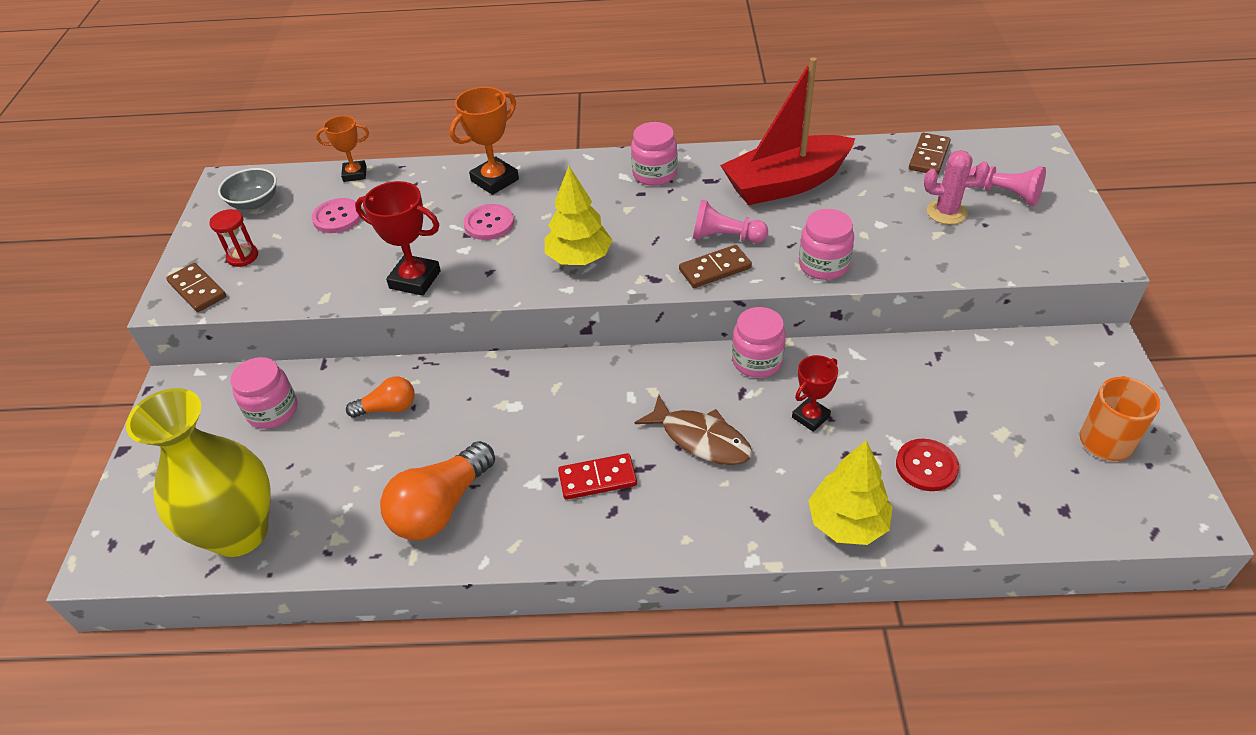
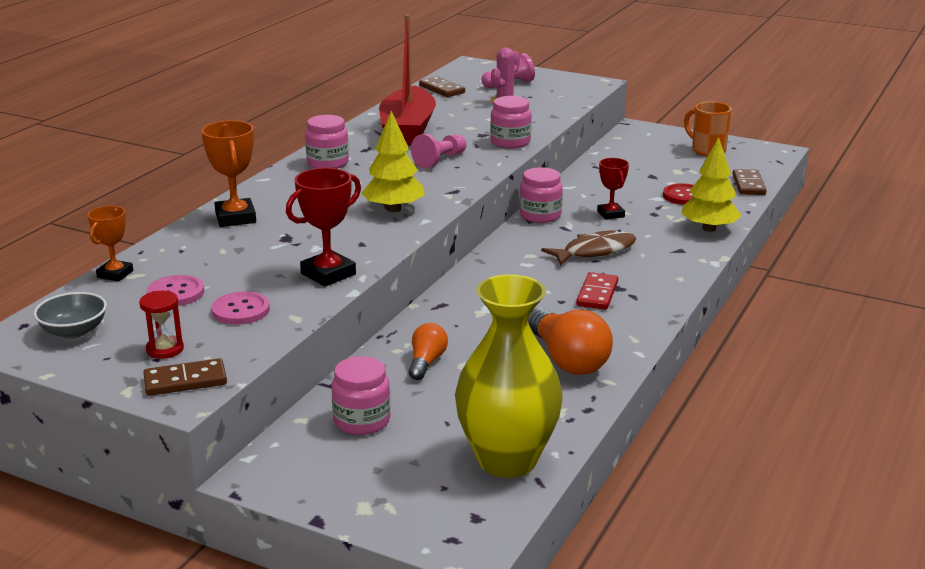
camera: 65 degrees left, 20 degrees down
(489, 224) = (295, 231): pink button -> pink button (241, 310)
(715, 269) = (470, 171): brown domino -> brown domino (748, 185)

